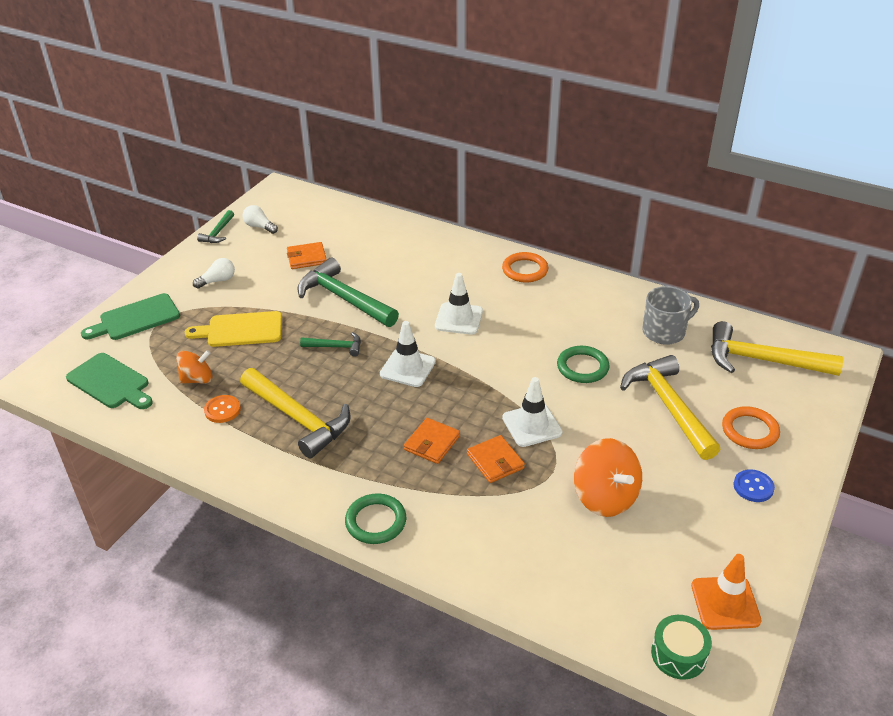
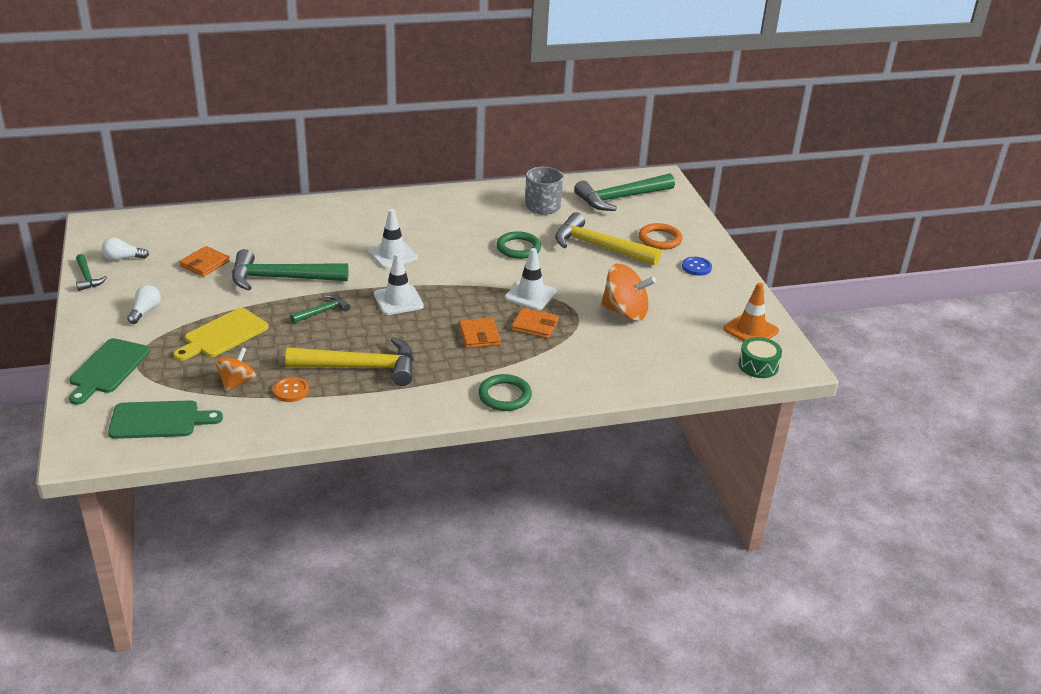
camera: 45 degrees left, 5 degrees down
(525, 270) = (398, 205): orange ring -> none
(762, 360) = (620, 198): yellow hammer -> green hammer

